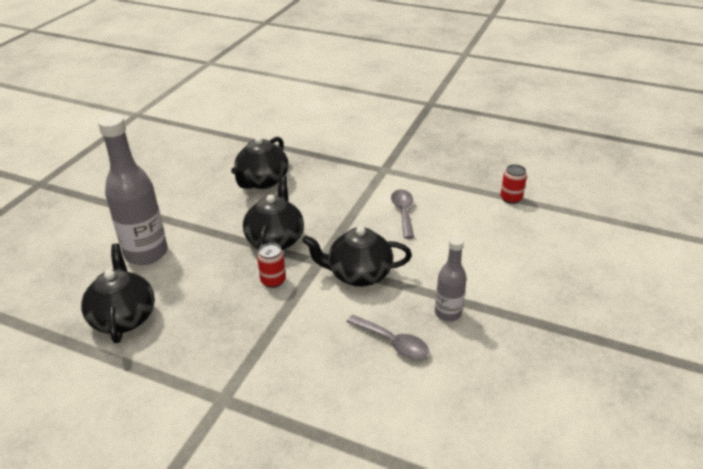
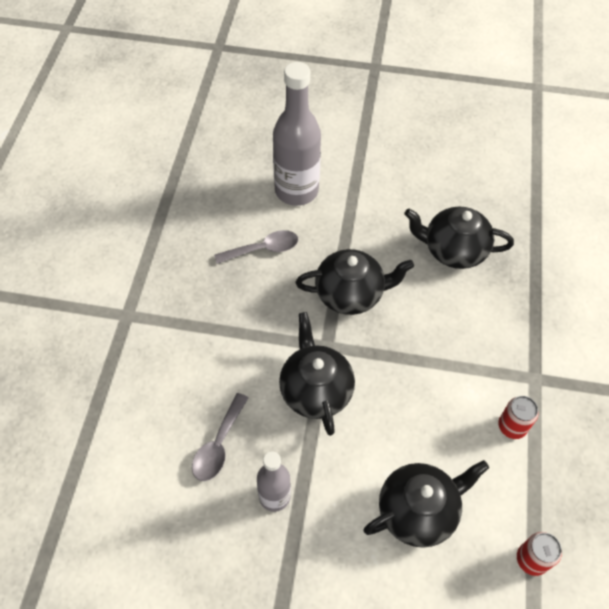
camera: 75 degrees right, 20 degrees up
(124, 317) = (208, 208): black teapot -> black teapot (418, 511)
(273, 281) = (284, 310): red can -> red can (512, 426)
(403, 212) = (446, 419): grey spoon -> grey spoon (263, 249)

